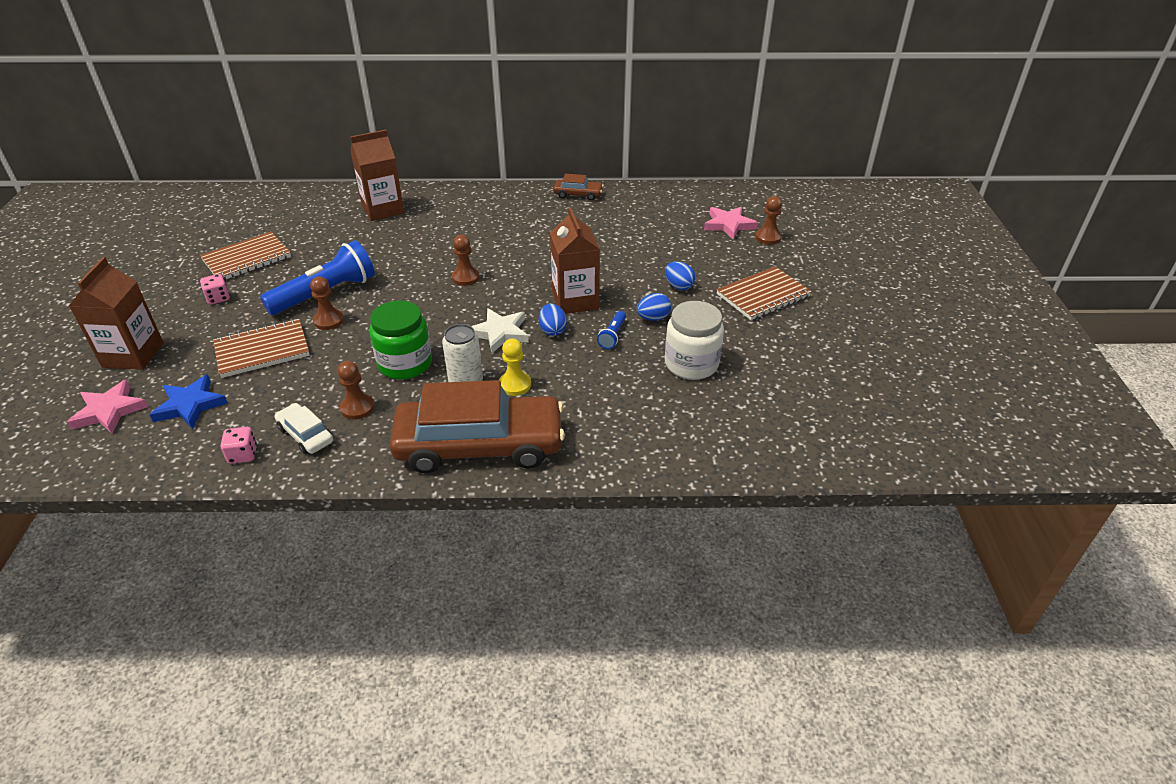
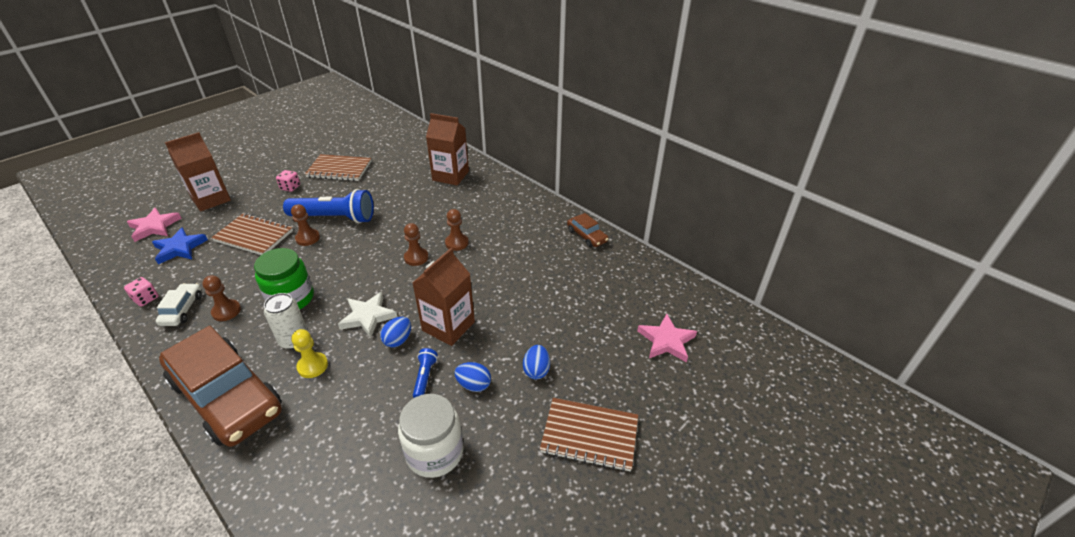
camera: 45 degrees right, 0 degrees up
(613, 336) = (425, 377): blue flashlight -> blue flashlight turned 120 degrees clockwise
(768, 237) = (684, 379): brown pawn -> brown pawn (456, 243)

